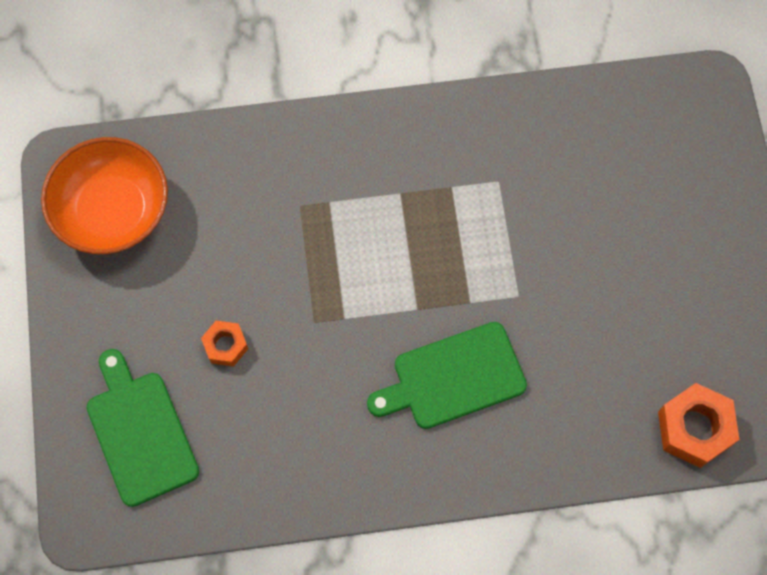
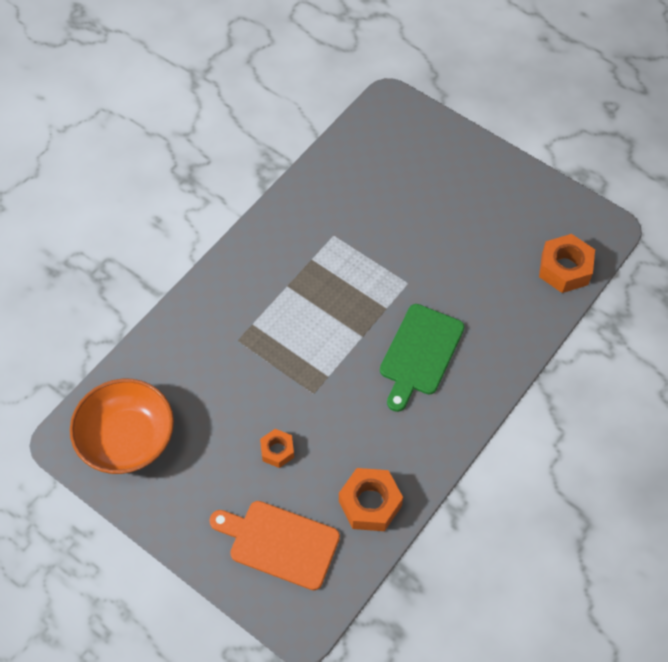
camera: 45 degrees left, 10 degrees down
(140, 432) = (279, 543): green cutting board -> orange cutting board
(253, 475) = (370, 503): none -> orange nut

